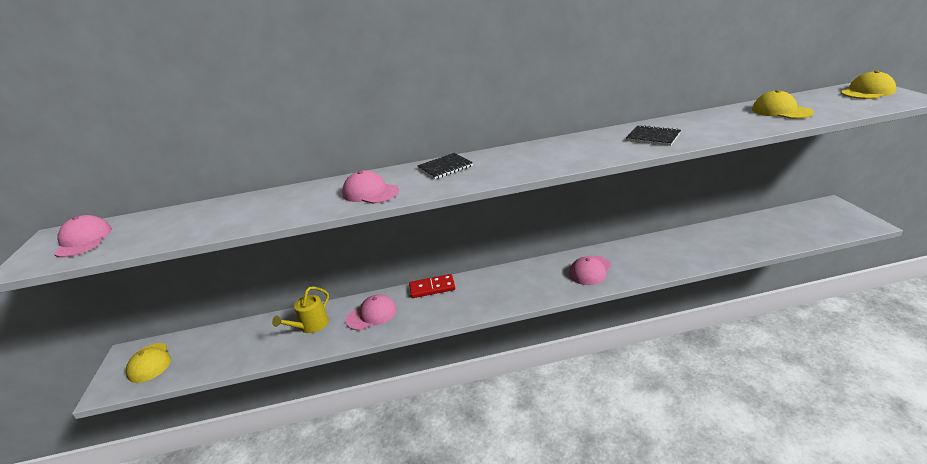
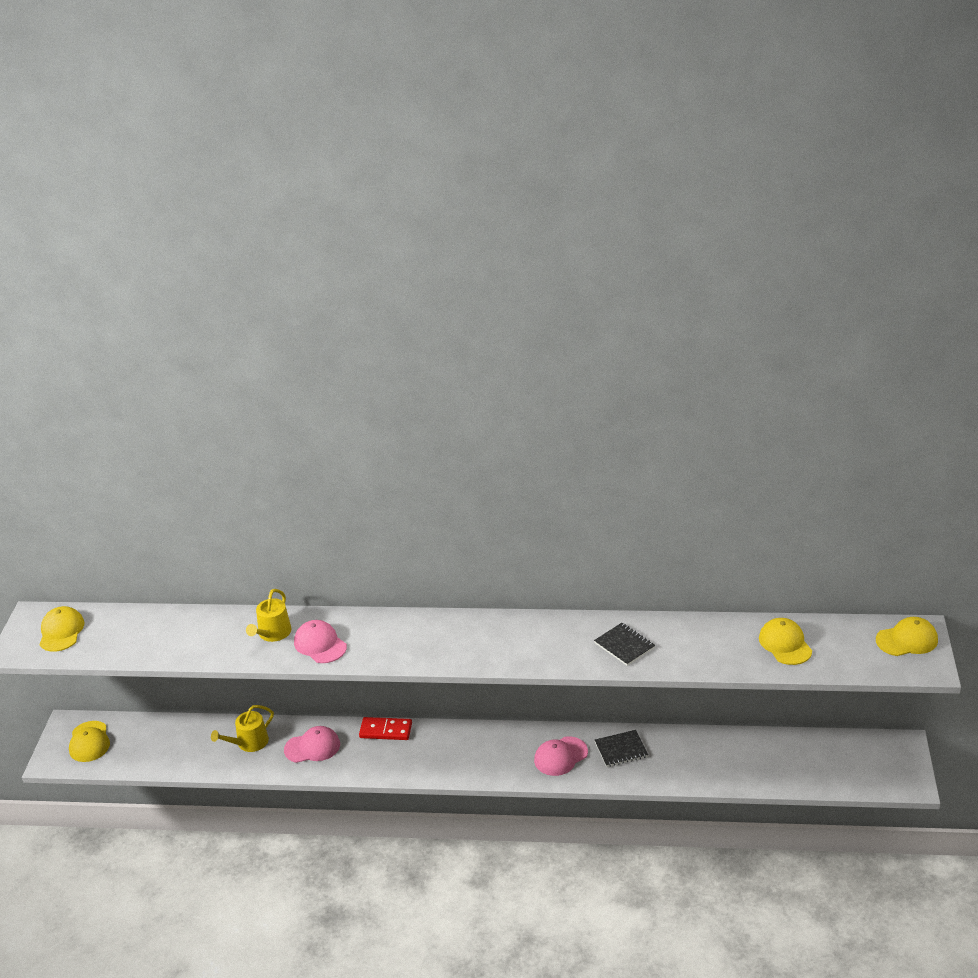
camera: 15 degrees right, 5 degrees up
(84, 240) = (61, 631): pink cap -> yellow cap
(318, 196) = (272, 634): none -> yellow watering can
(445, 167) = (403, 628): black notebook -> black notebook (621, 750)

